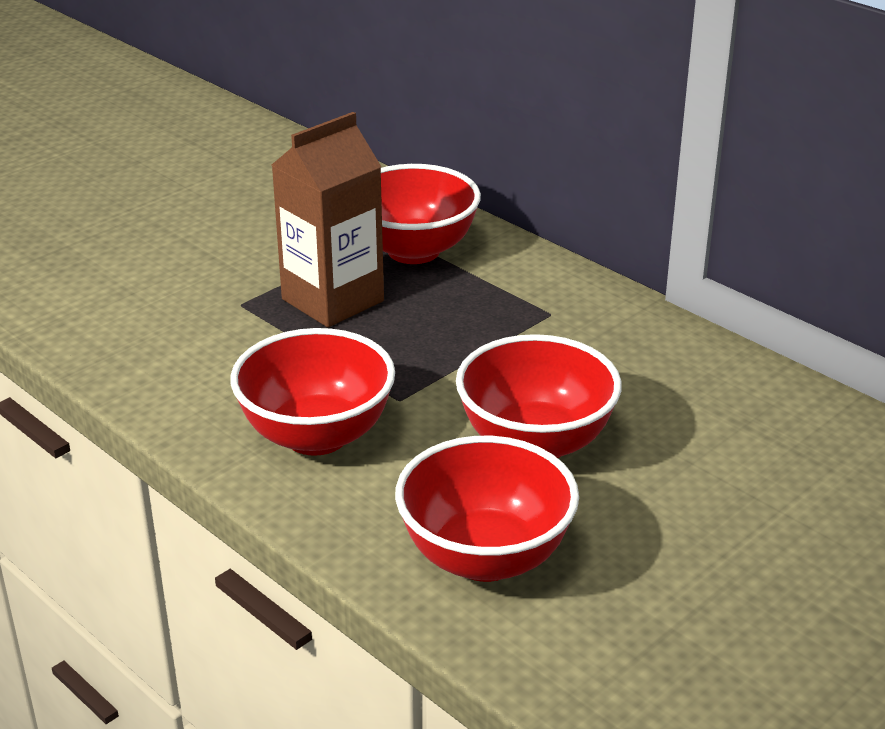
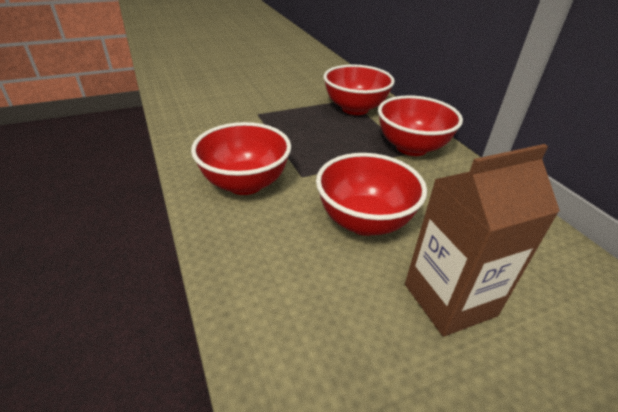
camera: 20 degrees right, 5 degrees up
(332, 300) = (301, 121): brown carton -> brown carton (449, 300)
(485, 557) = (289, 289): red bowl -> red bowl (411, 147)

